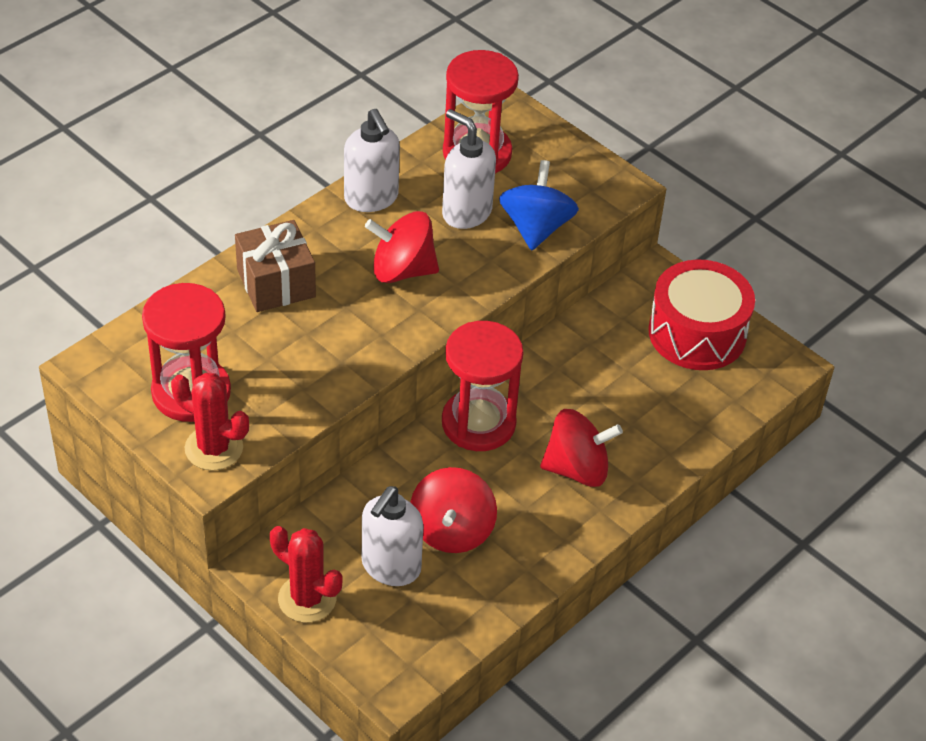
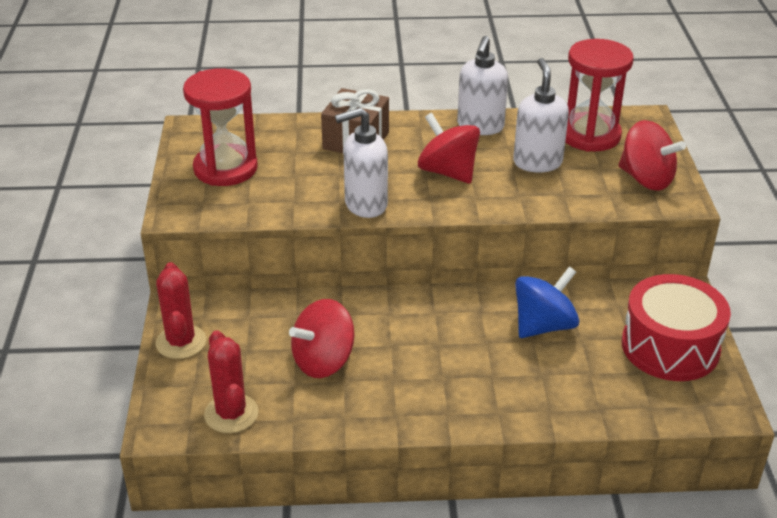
camera: 45 degrees right, 10 degrees down
(214, 448) = (196, 202): red cactus -> red cactus (231, 414)
(390, 567) = (255, 357): white soap dispenser -> white soap dispenser (365, 204)
(478, 423) = (426, 310): red hourglass -> none
(536, 228) = (579, 193): blue spinning top -> blue spinning top (543, 326)
(577, 469) = (462, 378): red spinning top -> red spinning top (646, 179)

